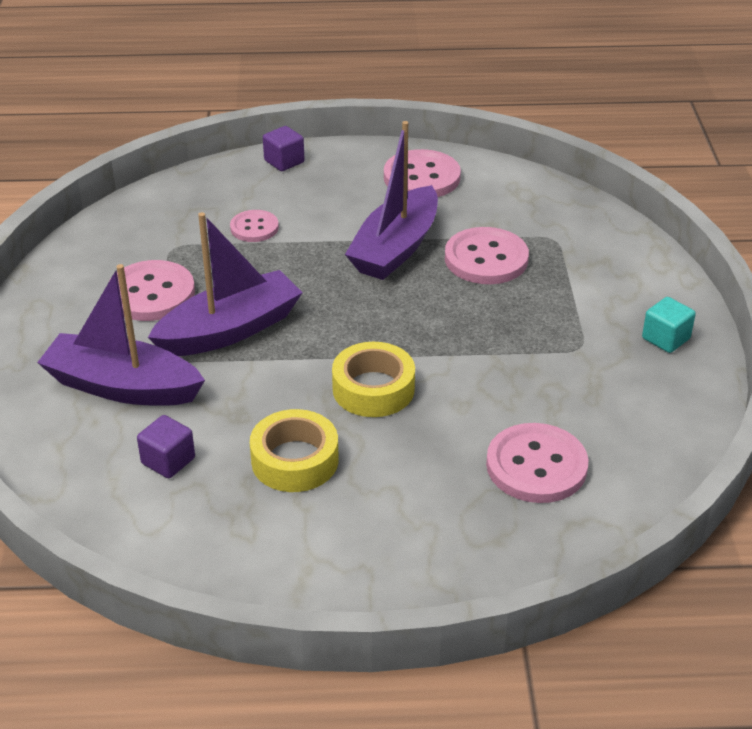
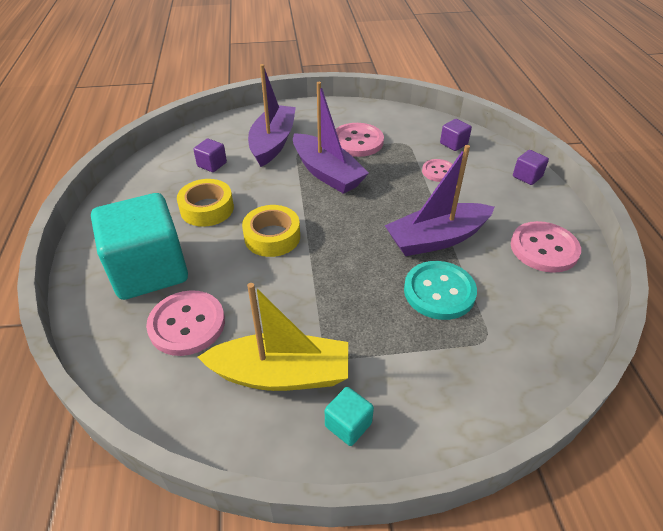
camera: 85 degrees right, 5 degrees up
(189, 205) = (453, 144): none -> purple cube
(396, 248) = (437, 239): purple boat -> purple boat turned 45 degrees counterclockwise
(432, 514) = (149, 270): none -> turquoise cube
(486, 259) = (439, 291): pink button -> turquoise button
(608, 383) = (281, 374): none -> yellow boat

